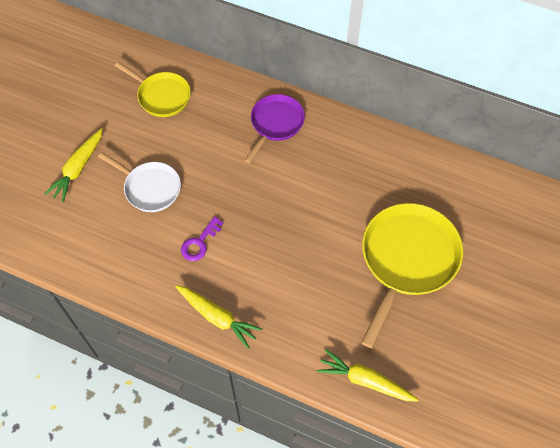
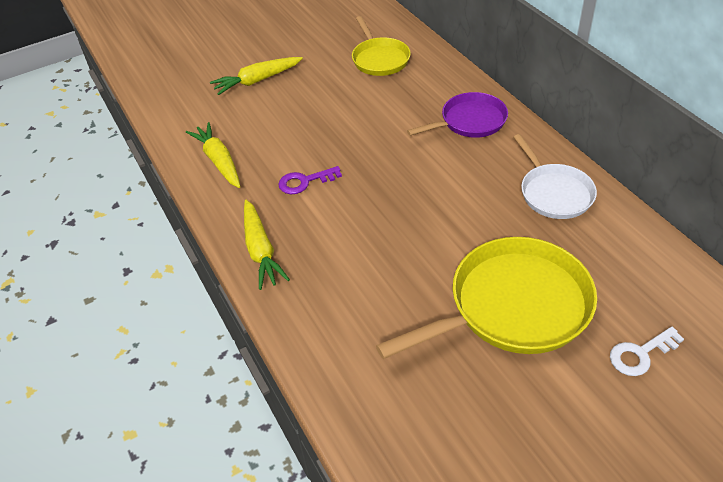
camera: 40 degrees right, 15 degrees down
(150, 188) = (302, 120): white pan -> white pan (554, 193)
(365, 380) = (356, 398): yellow carrot -> yellow carrot (219, 161)
(495, 248) = (640, 354): none -> white key

